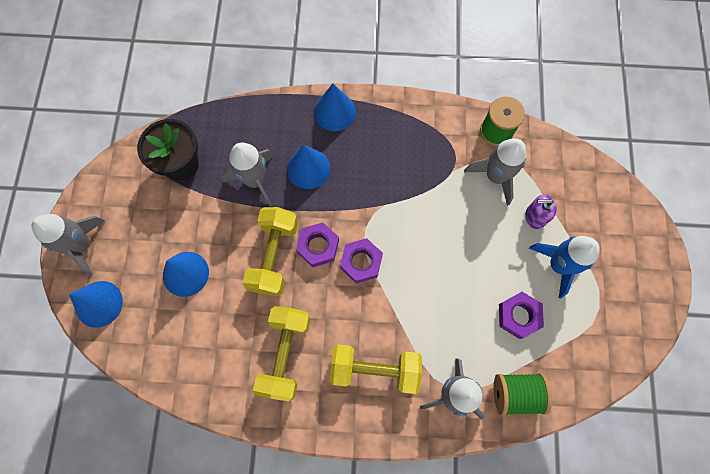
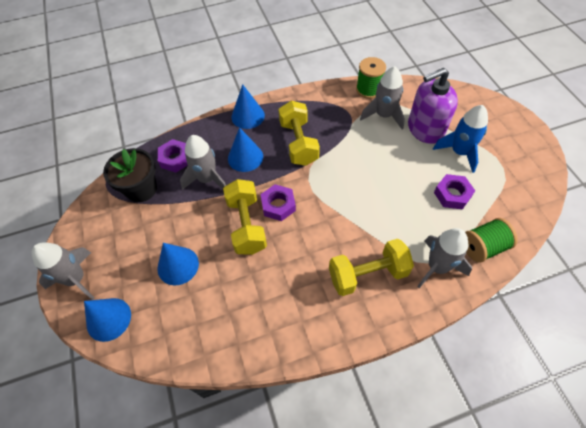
camera: 20 degrees left, 15 degrees down
(285, 354) = (290, 293): yellow dumbbell -> yellow dumbbell (298, 143)
(361, 262) = (317, 203): purple nut -> purple nut (175, 159)
(535, 216) = (425, 129): purple soap dispenser -> purple soap dispenser, size x2.01

